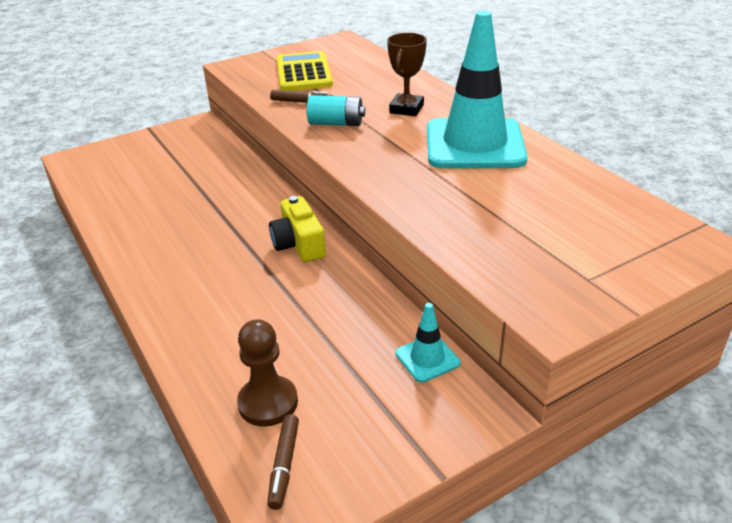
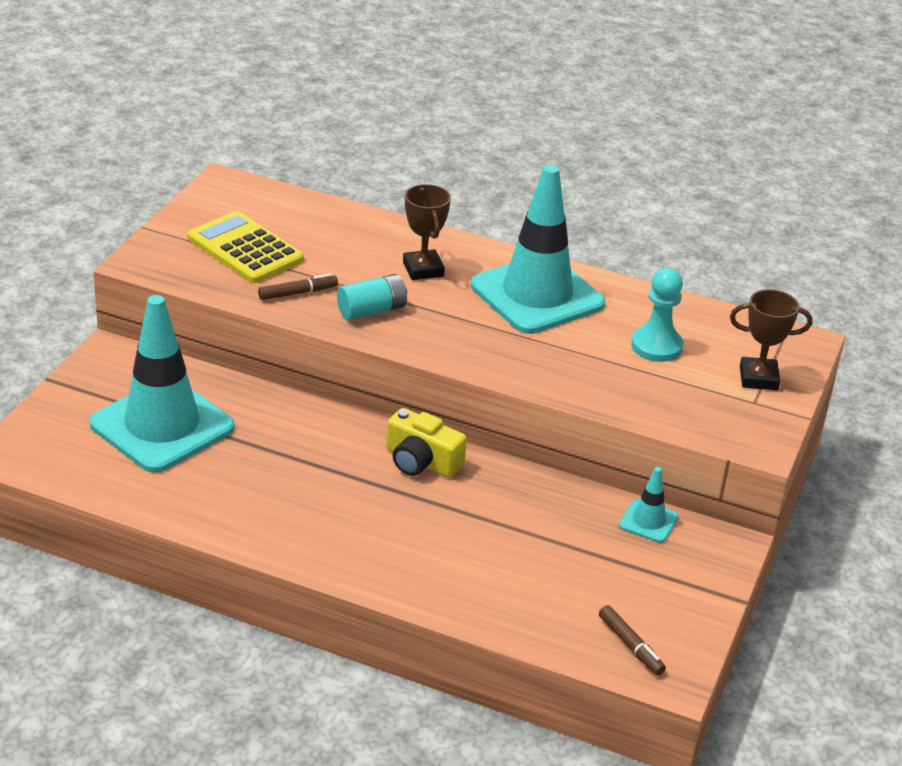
camera: 40 degrees left, 0 degrees up
(170, 169) = (162, 426): none -> turquoise traffic cone
(268, 403) = (565, 609): brown pawn -> none
(538, 206) = (656, 346): none -> turquoise pawn
(615, 260) = (758, 378): none -> brown trophy

